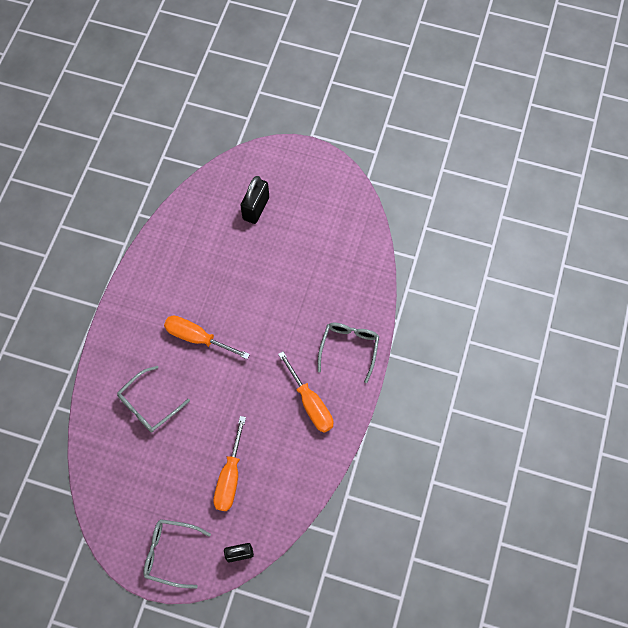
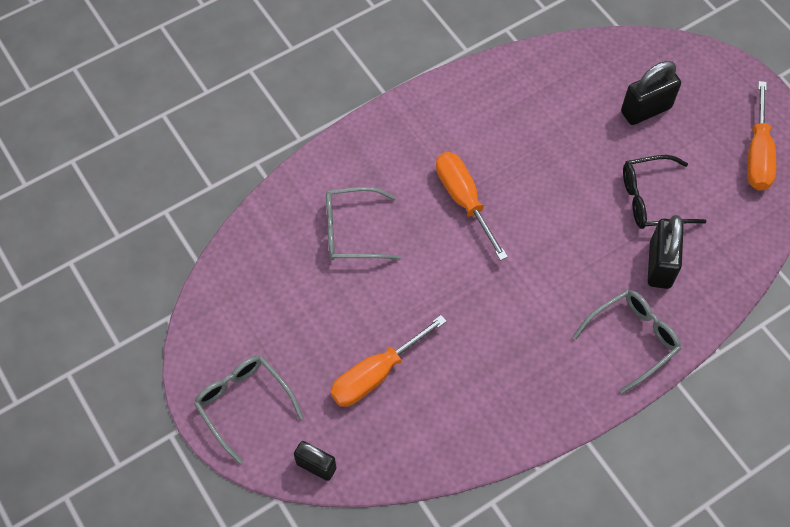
camera: 40 degrees right, 5 degrees down
(299, 260) = (652, 199): none -> black glasses
(310, 403) = (535, 364): orange screwdriver -> orange screwdriver (757, 153)
(331, 295) = (660, 265): none -> black padlock

